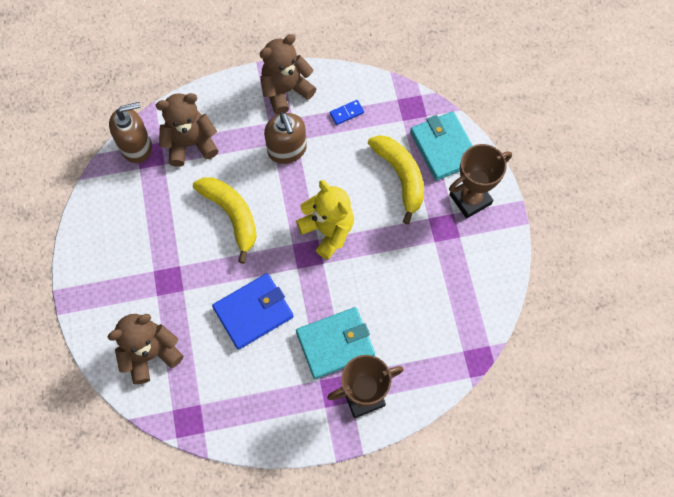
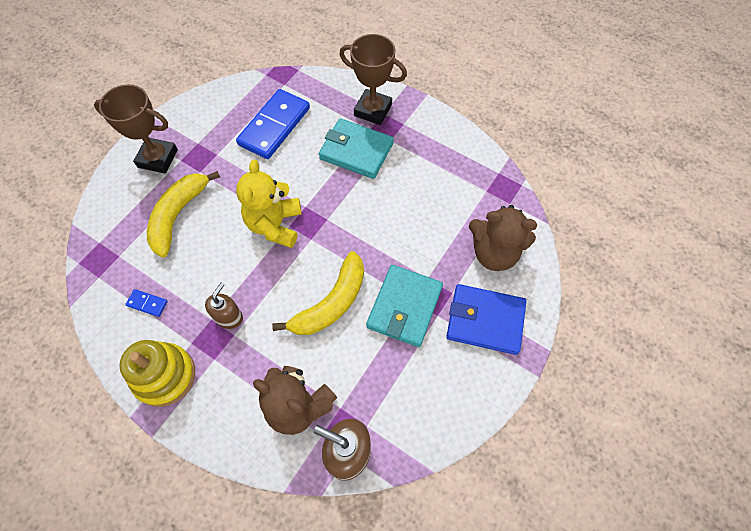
camera: 135 degrees left, 5 degrees down
(232, 215) = (331, 303): yellow banana -> yellow banana turned 150 degrees counterclockwise
(253, 312) = (390, 217): blue wallet -> blue wallet (485, 320)
(286, 90) = (165, 376): brown teddy bear -> yellow stacking toy
(287, 150) = (229, 317): brown soap dispenser -> brown soap dispenser, size x0.64
(422, 304) = (274, 126): none -> blue domino
(443, 148) = (123, 207): turquoise wallet -> turquoise wallet (404, 307)

